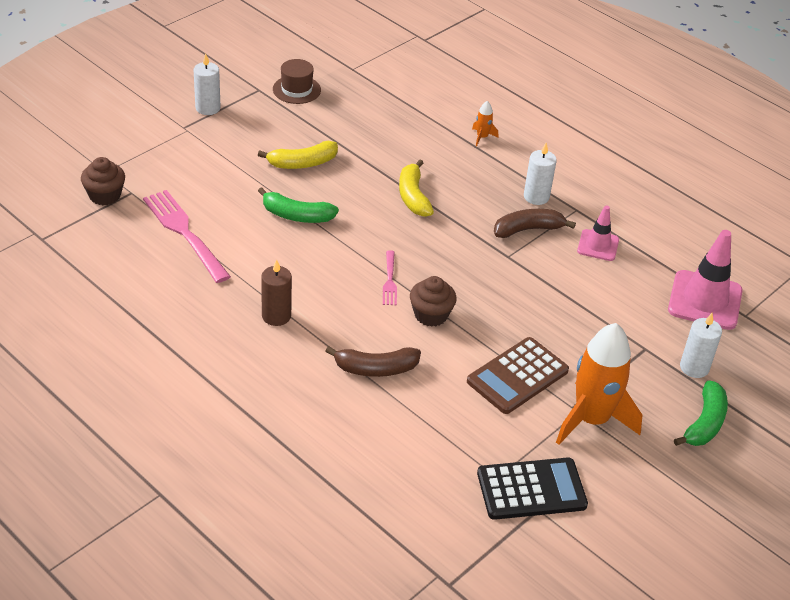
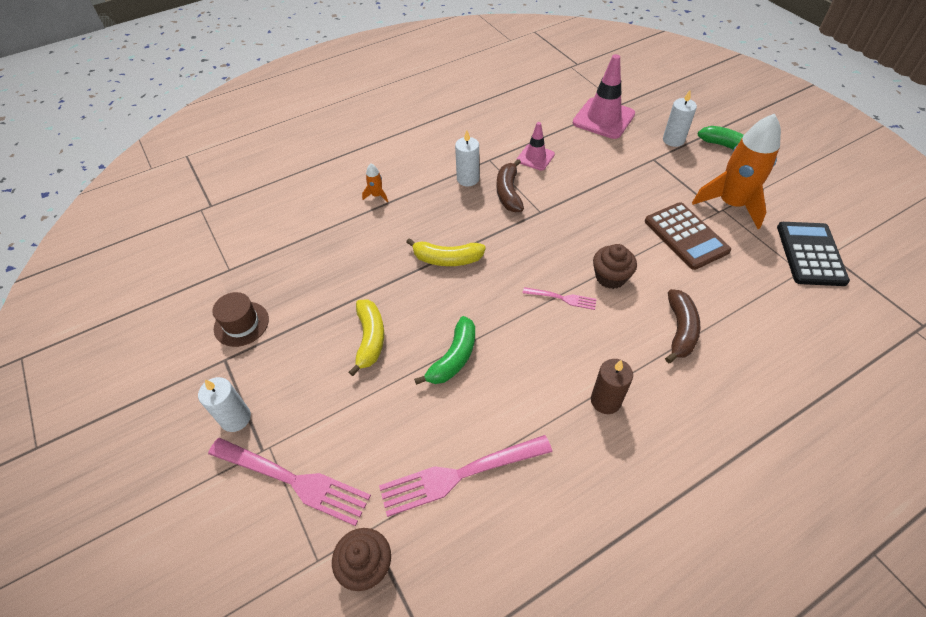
camera: 70 degrees left, 10 degrees up
(162, 147) = (292, 480): none -> pink fork

